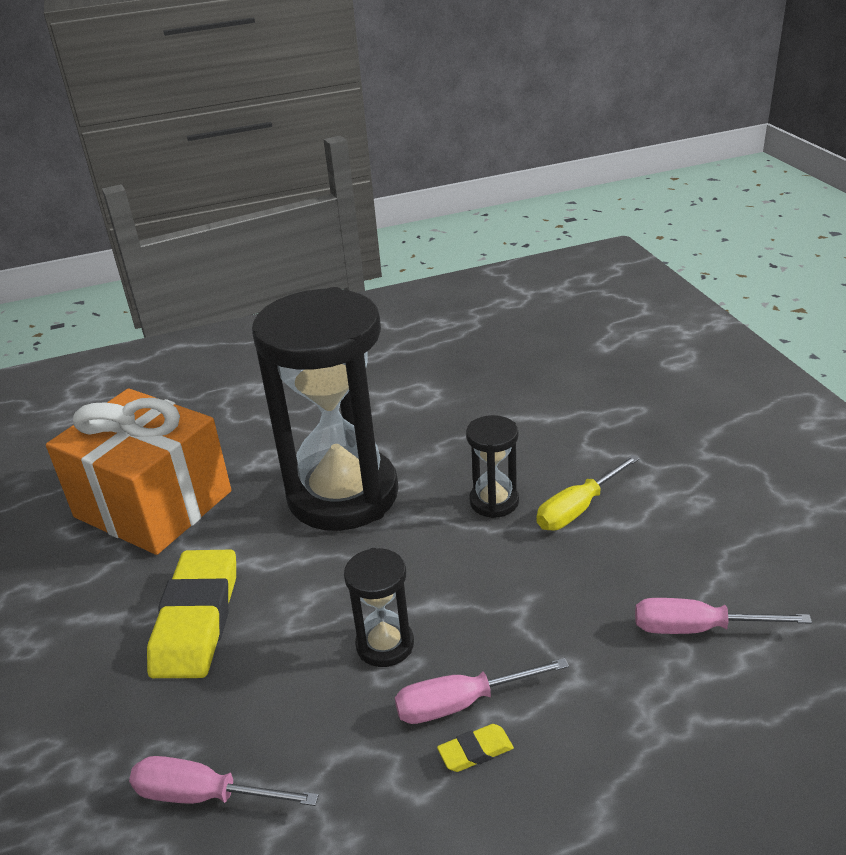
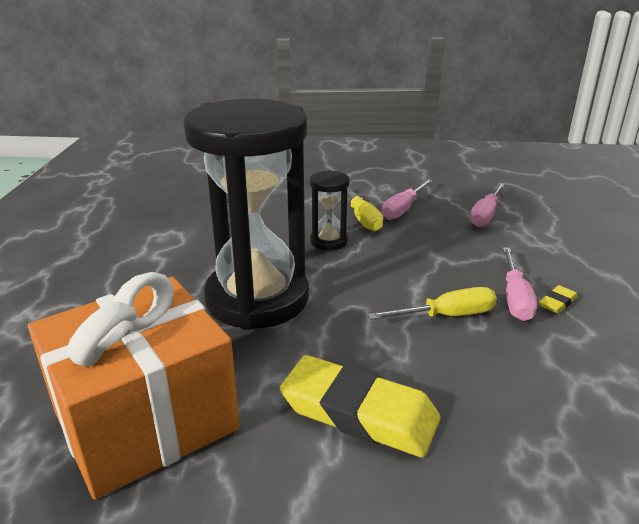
camera: 70 degrees left, 5 degrees down
(204, 795) = (576, 439): pink screwdriver -> pink screwdriver (403, 209)
(385, 644) = (446, 316): black hourglass -> yellow screwdriver
(475, 751) = (557, 302): yellow eraser -> yellow eraser turned 45 degrees clockwise

